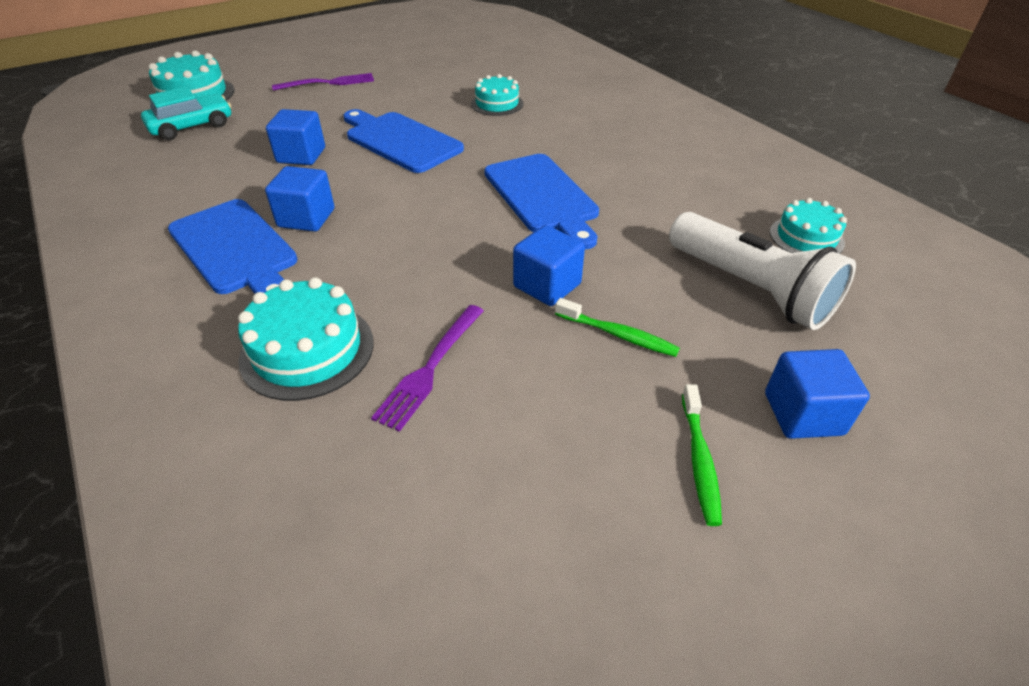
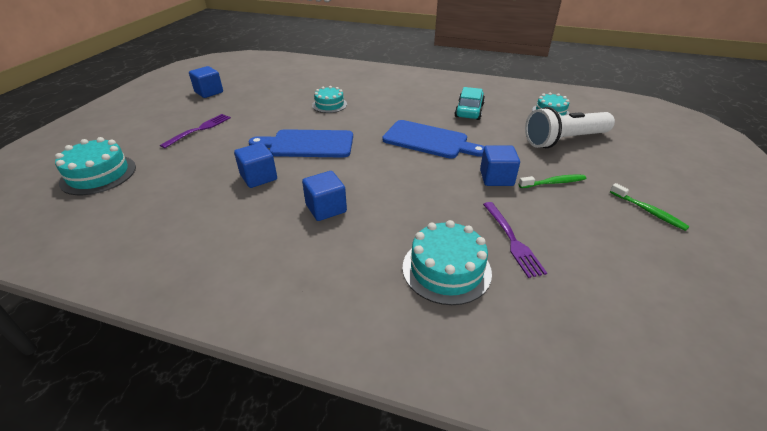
camera: 40 degrees left, 5 degrees down
(192, 126) = (138, 194): turquoise car -> turquoise car (469, 111)
(235, 249) = (312, 247): blue cutting board -> none
(750, 288) = (564, 140): white flashlight -> white flashlight turned 150 degrees clockwise
(803, 414) = (647, 176): blue cube -> blue cube (209, 92)

